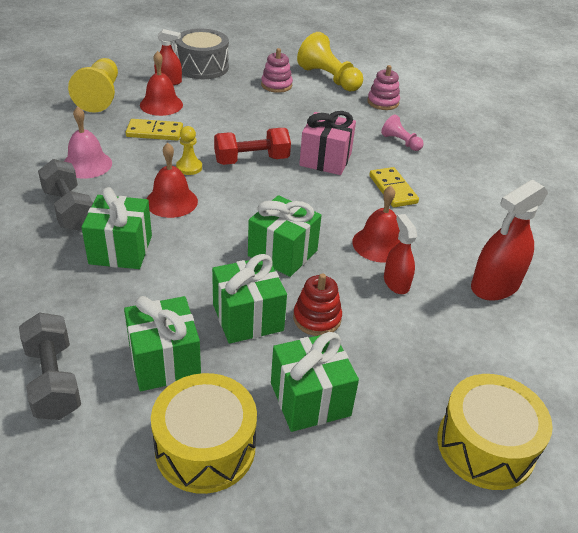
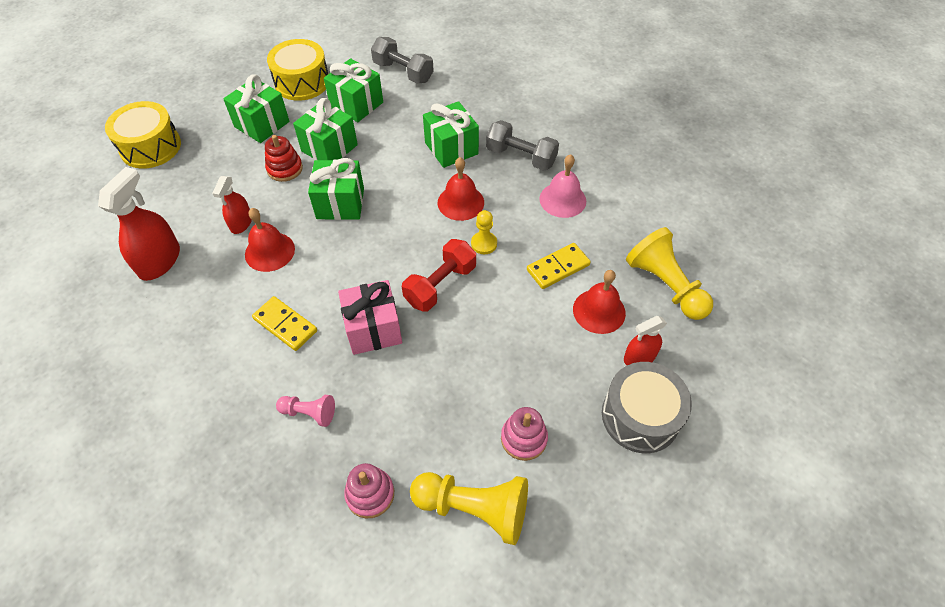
camera: 150 degrees right, 15 degrees up
(396, 282) = (241, 223): red spray bottle -> red spray bottle turned 60 degrees clockwise

